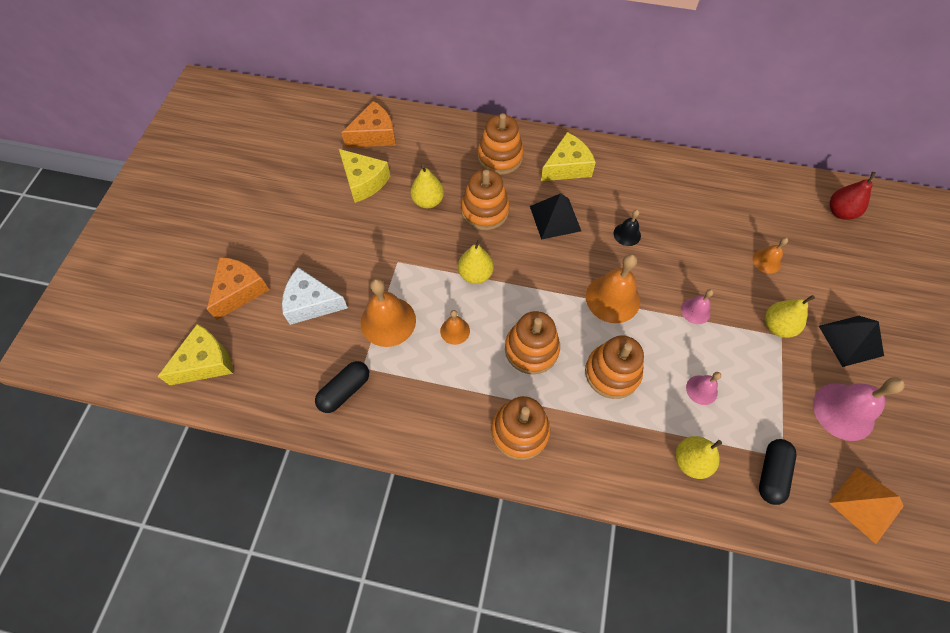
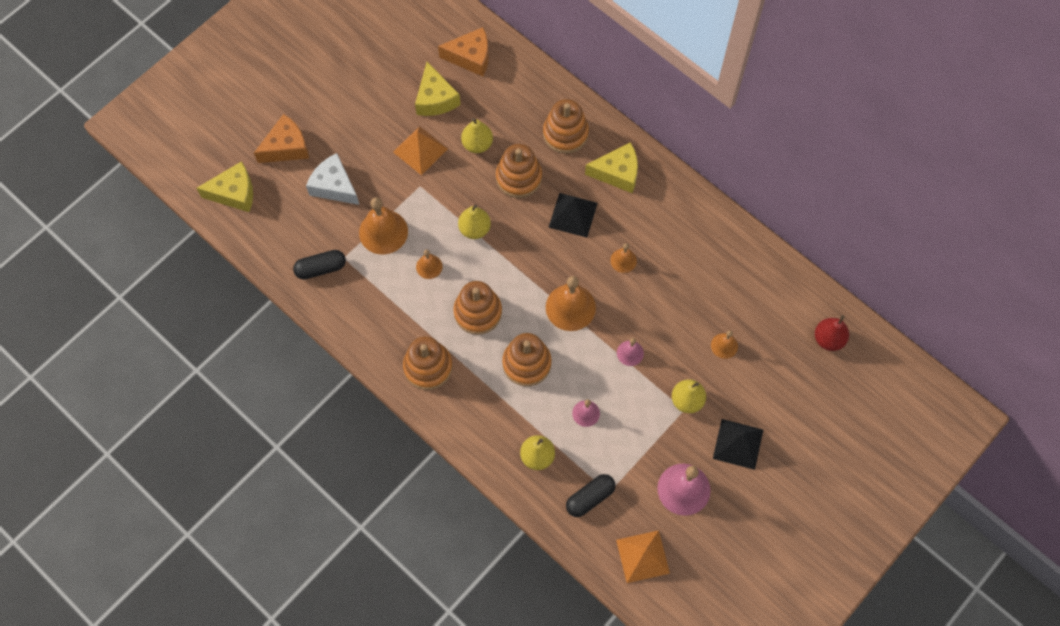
camera: 30 degrees right, 5 degrees up
(377, 230) = (420, 150): none -> orange pyramid
(627, 234) = (623, 260): black bell -> orange bell

